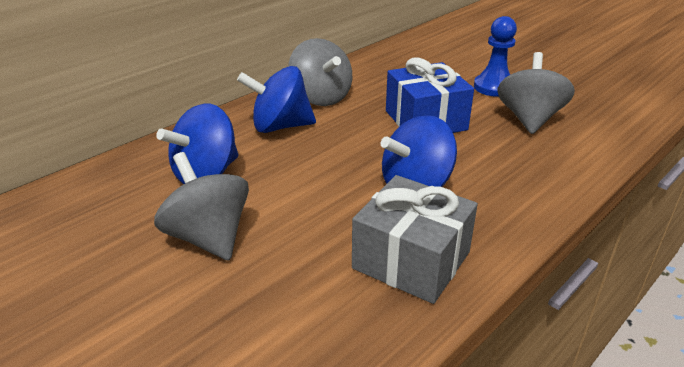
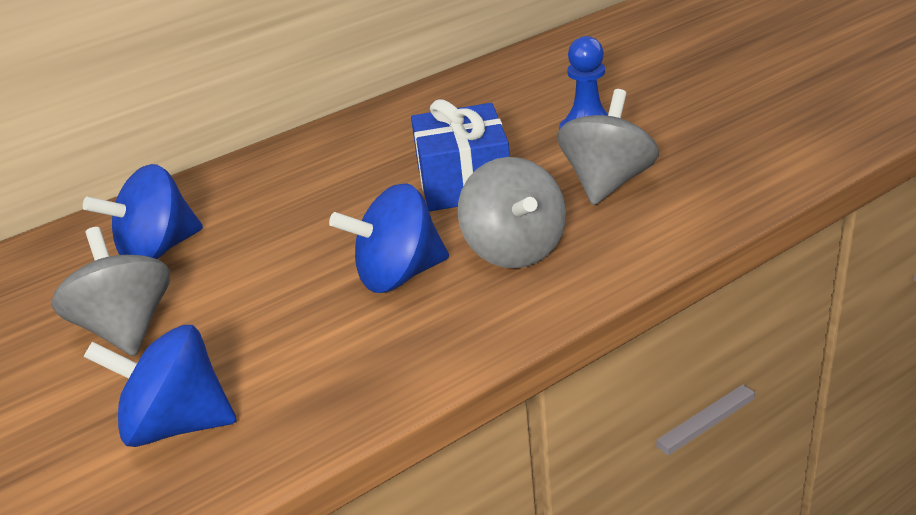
camera: 15 degrees right, 0 degrees up
(280, 126) = (274, 189): blue spinning top -> blue spinning top (177, 424)
(321, 97) = (345, 148): grey spinning top -> grey spinning top (514, 249)
(411, 260) = (341, 367): grey gift -> none

